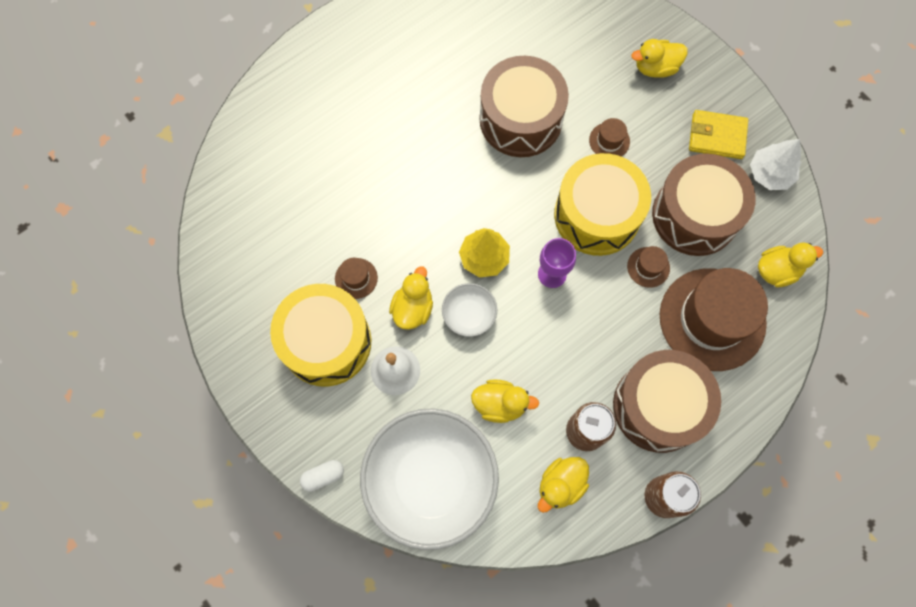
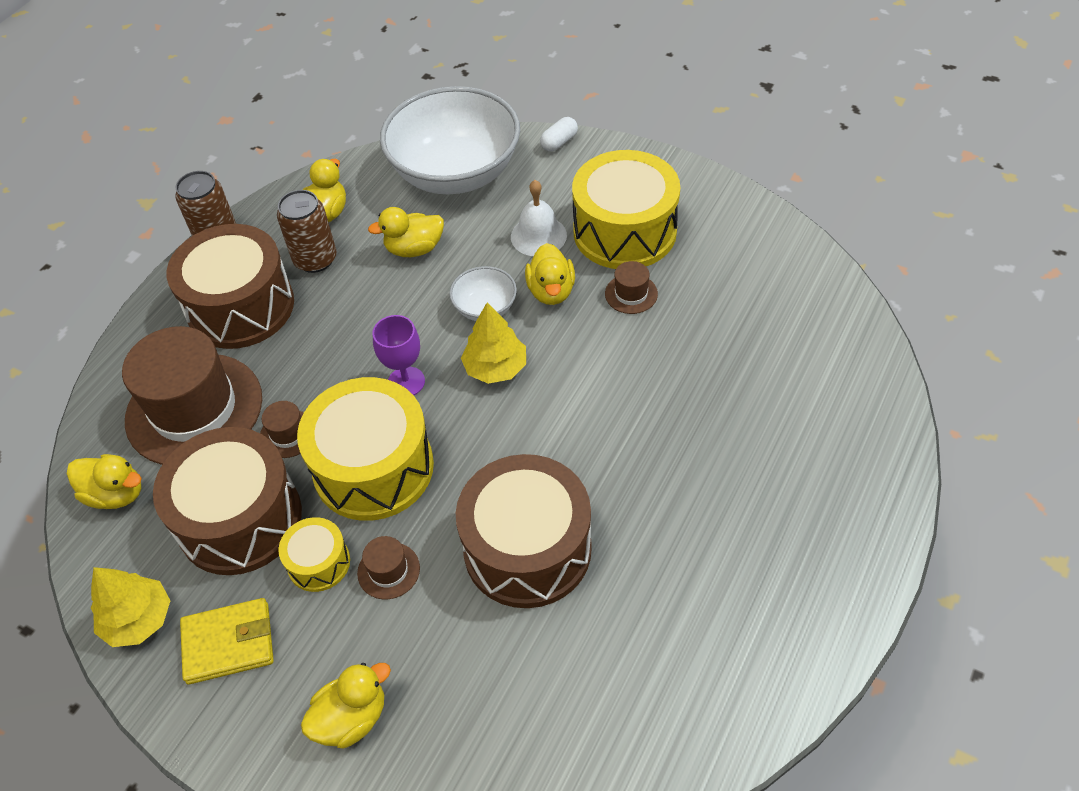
camera: 160 degrees right, 20 degrees down
(651, 163) = (319, 563): none -> yellow drum
(770, 173) = (138, 619): white tree -> yellow tree
(777, 270) = (116, 494): yellow duck -> yellow duck turned 120 degrees counterclockwise

